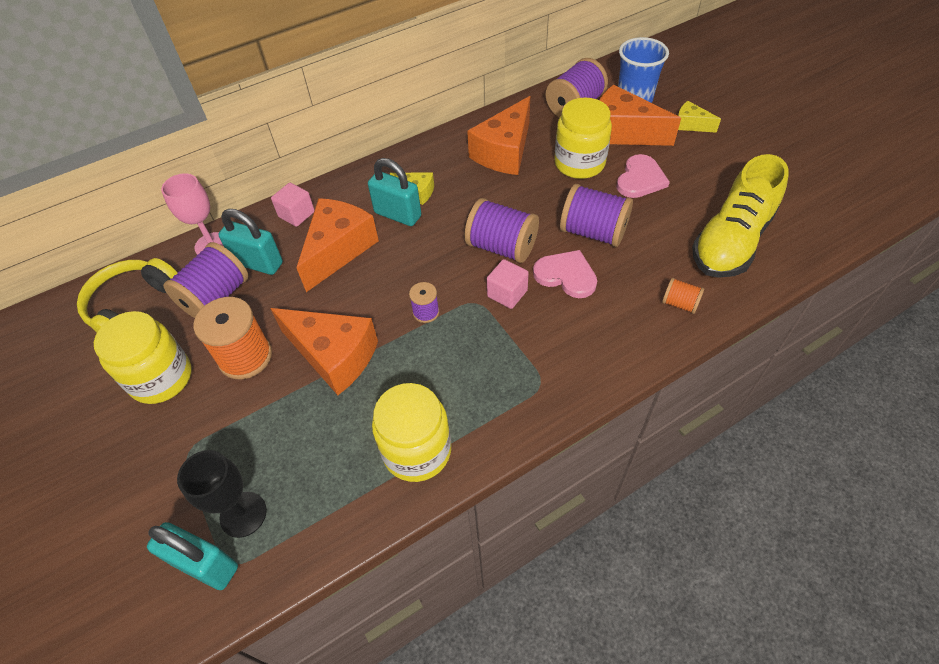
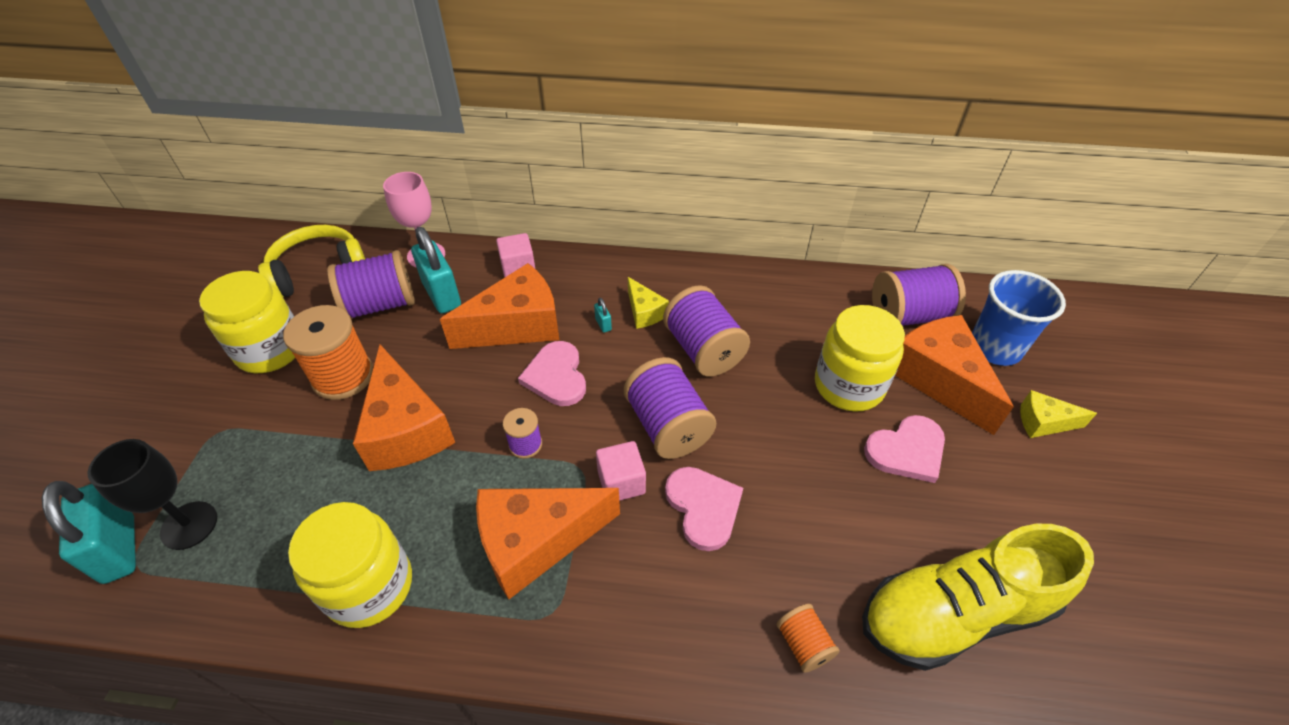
camera: 35 degrees right, 5 degrees down
(398, 215) = (603, 324): turquoise padlock -> turquoise padlock, size x0.41
(401, 263) = (556, 376): none -> pink heart
(504, 152) = (776, 322): orange cheese -> orange cheese (536, 542)
(593, 232) = (785, 477): purple spool -> purple spool (703, 350)
(690, 125) = (1043, 422): yellow cheese -> yellow cheese turned 60 degrees counterclockwise

